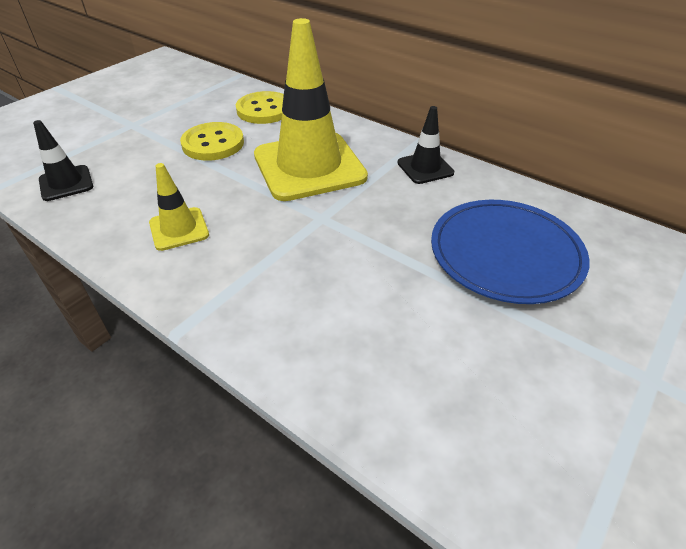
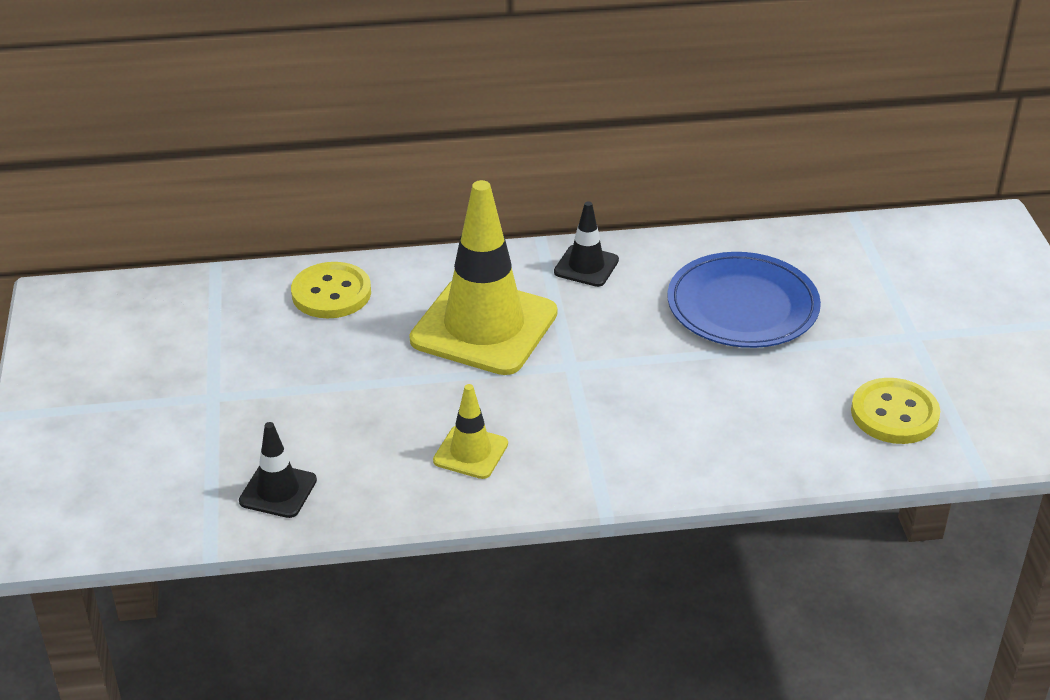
camera: 45 degrees left, 5 degrees down
(213, 143) = (348, 362): yellow button -> yellow button (894, 414)

